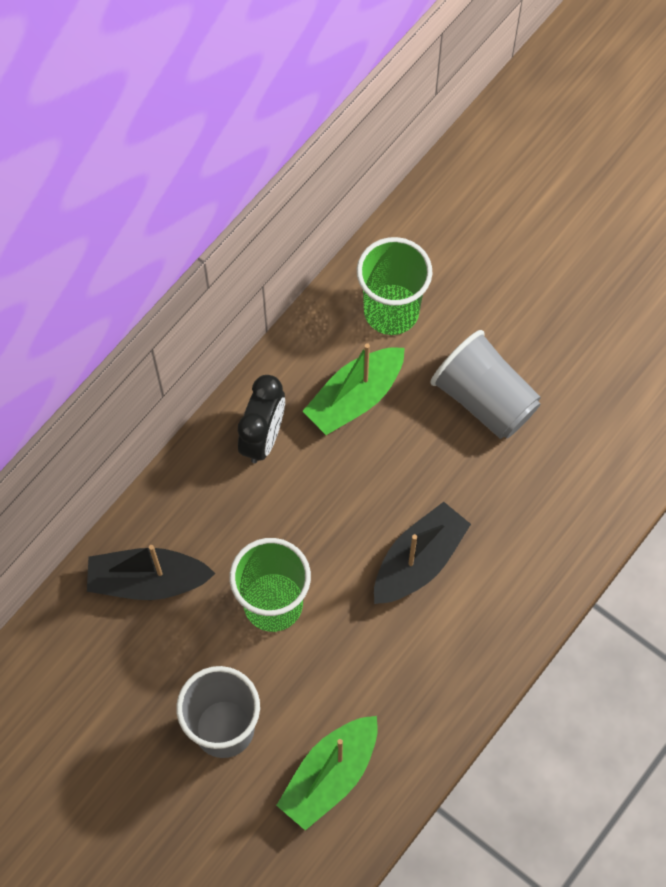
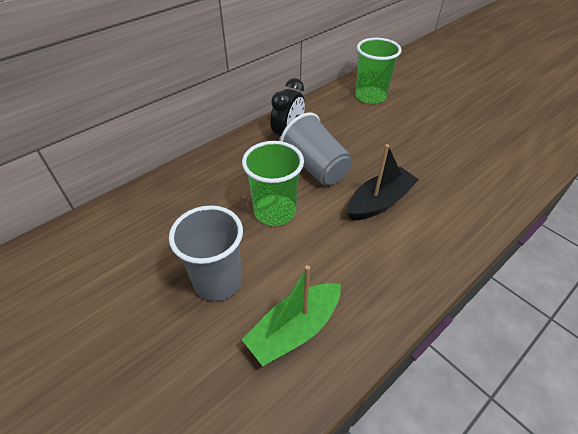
camera: 10 degrees right, 20 degrees down
(148, 580) = (195, 189): black boat -> none
(355, 397) = (345, 125): green boat -> none
(484, 399) = (424, 134): grey cup -> grey cup (316, 167)

